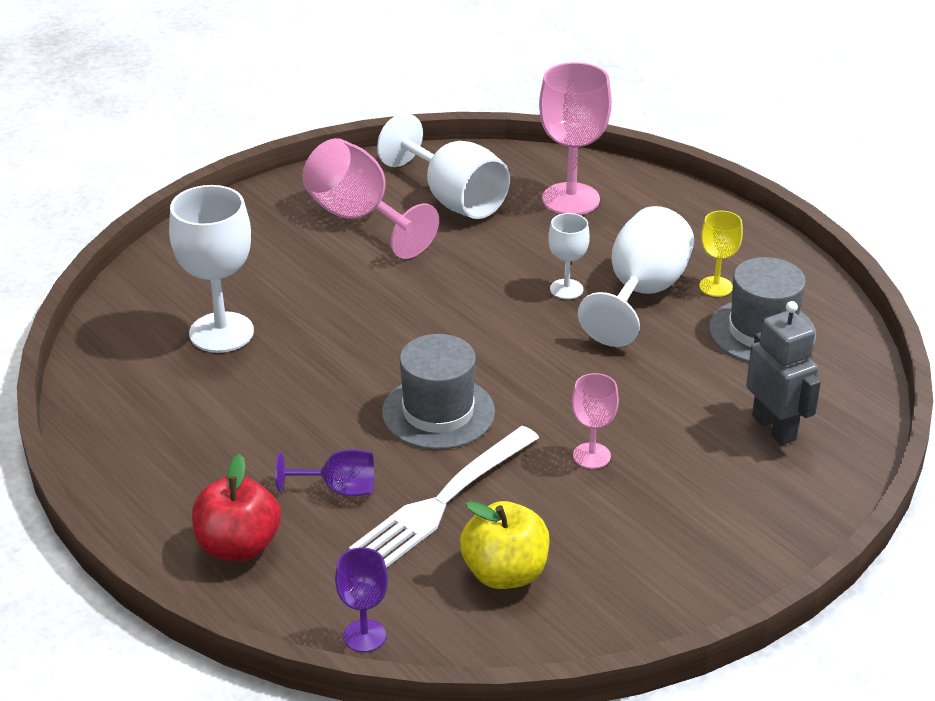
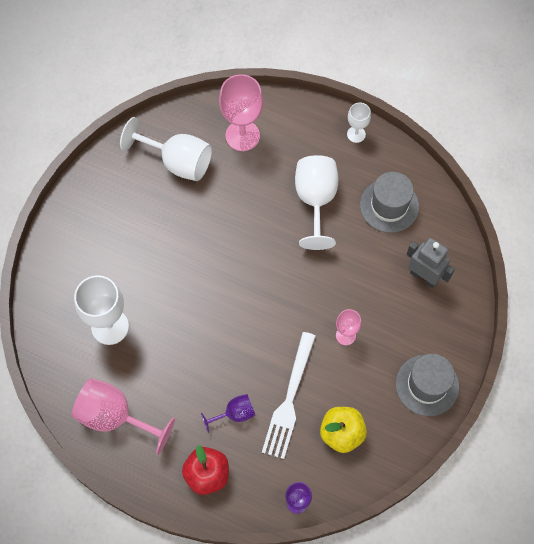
camera: 25 degrees left, 30 degrees up
(359, 218) = (133, 200): pink goblet -> pink goblet (115, 417)
(438, 412) = (255, 338): grey hat -> grey hat (427, 385)
(566, 289) = (275, 214): white goblet -> white goblet (356, 134)
(716, 286) = (351, 179): yellow goblet -> none

